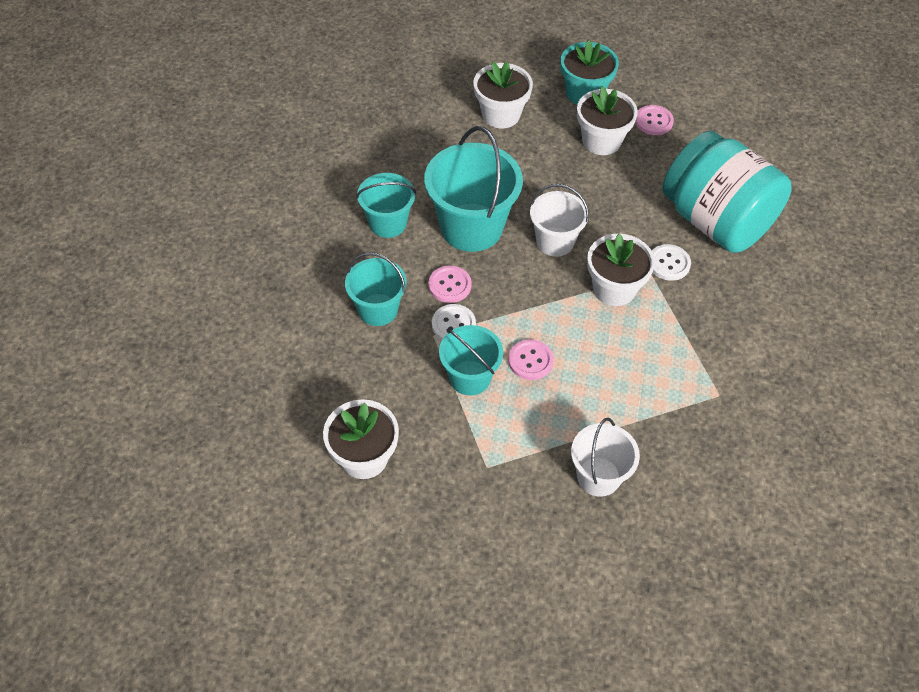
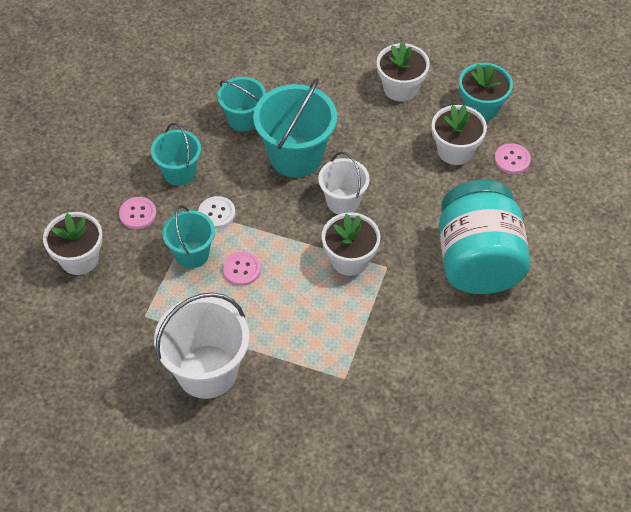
camera: 40 degrees right, 0 degrees up
(450, 285) = (241, 186): pink button -> pink button (137, 214)
(598, 476) = (207, 371): white bucket -> white bucket, size x1.66
(669, 263) = (408, 268): white button -> none

